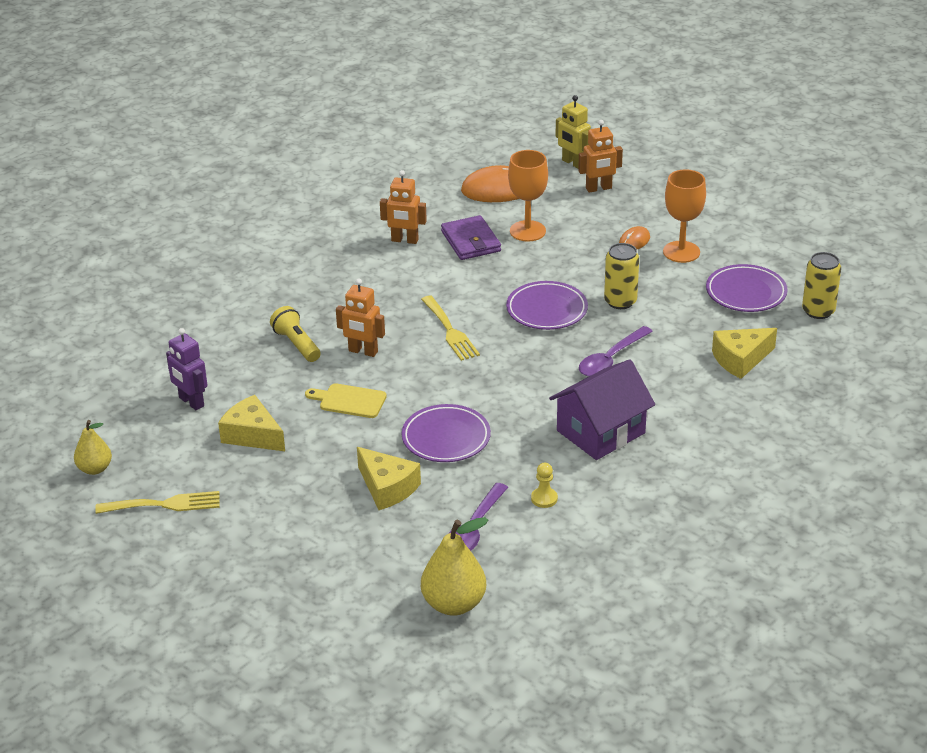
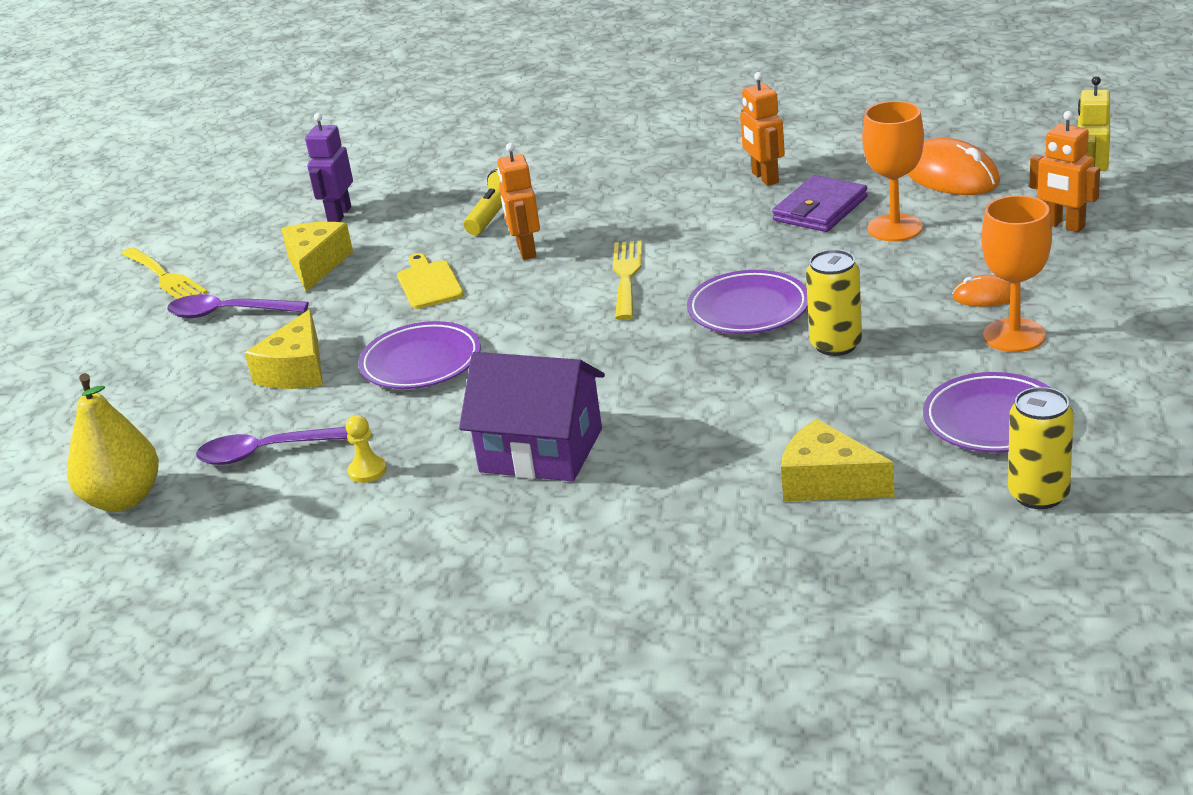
camera: 60 degrees right, 5 degrees down
(95, 469) = (191, 224): yellow pear -> none
(450, 331) = (626, 276): yellow fork -> yellow fork turned 150 degrees clockwise
(611, 359) = (702, 392): purple spoon -> purple spoon (228, 313)

